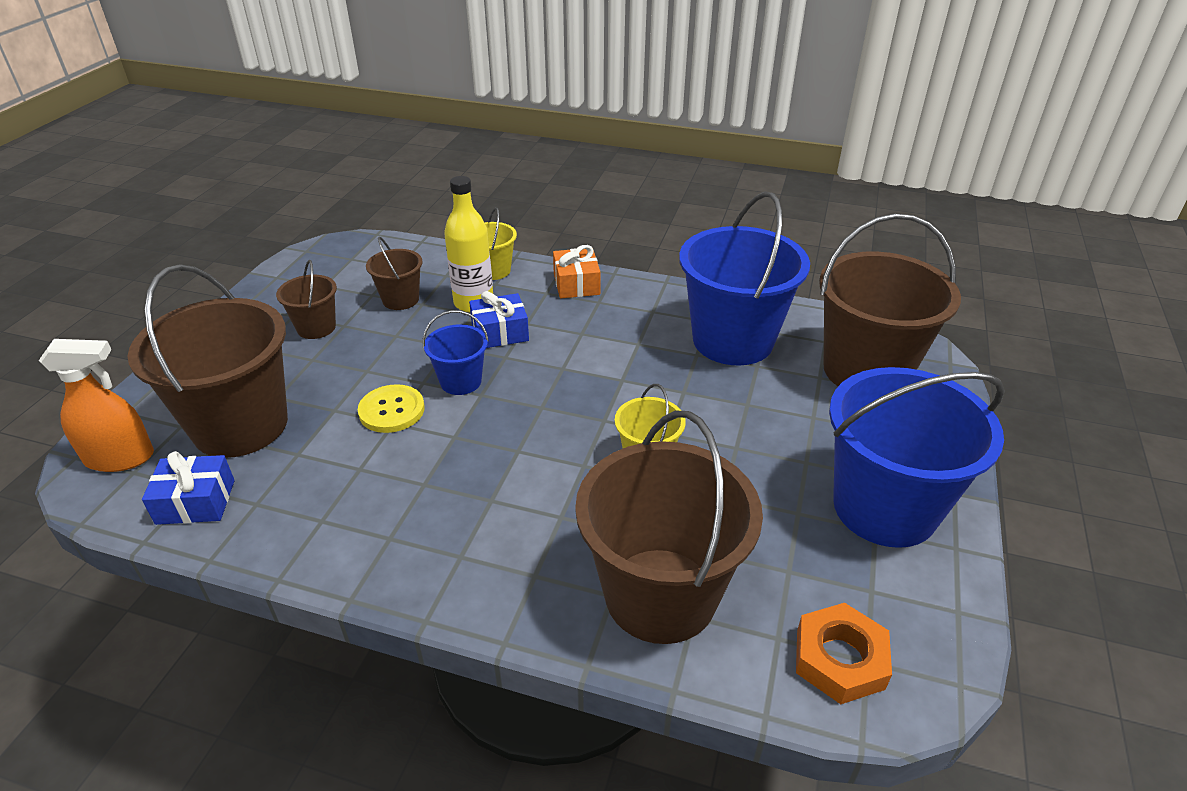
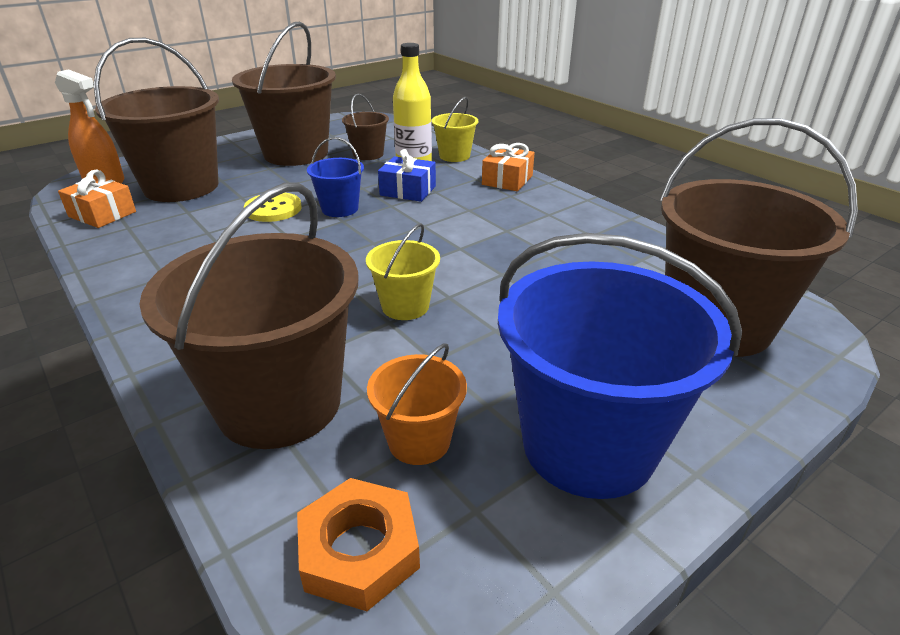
camera: 35 degrees right, 5 degrees down
(196, 502) = (102, 214): blue gift -> orange gift
(316, 327) = (296, 154): brown bucket -> brown bucket, size x2.09
(732, 340) = (597, 255): blue bucket -> none
(787, 565) = (419, 441): none -> orange bucket

